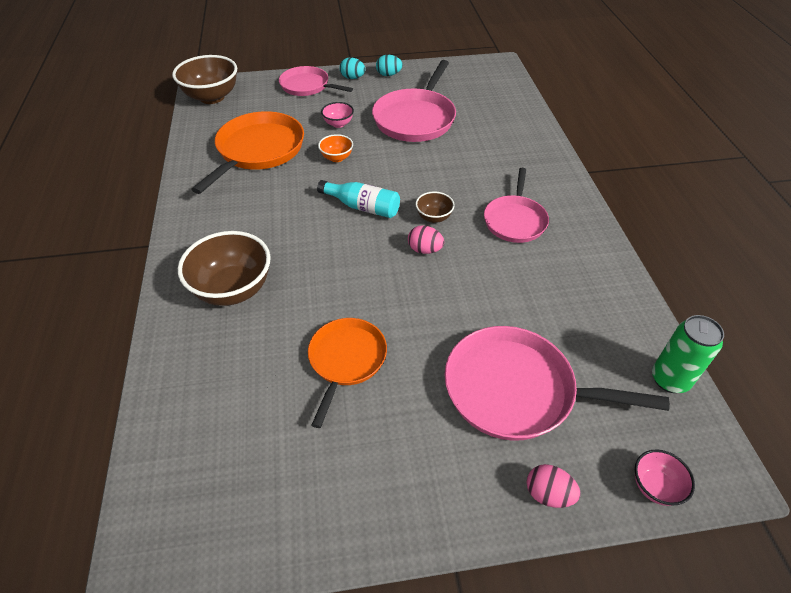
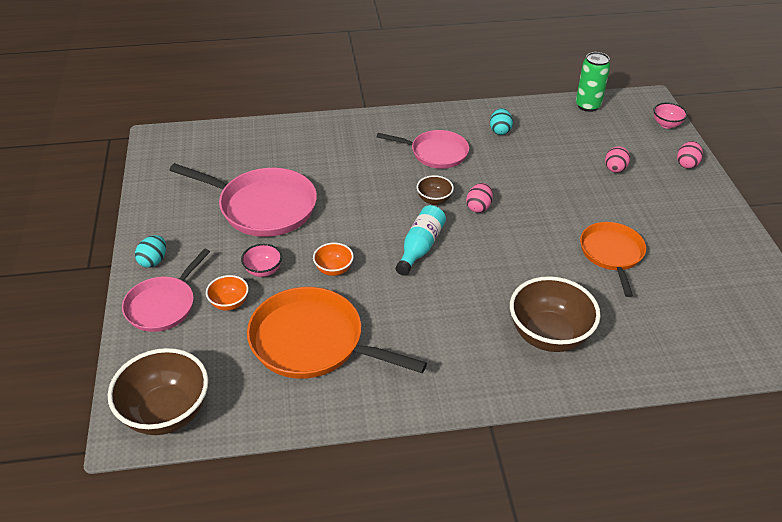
camera: 90 degrees left, 5 degrees down
(305, 112) = (229, 303): none -> orange bowl
(346, 360) = (611, 254): orange pan -> orange pan turned 75 degrees clockwise
(389, 75) = (155, 227): turquoise egg -> turquoise egg (500, 130)
(515, 390) = (614, 169): pink pan -> pink egg

